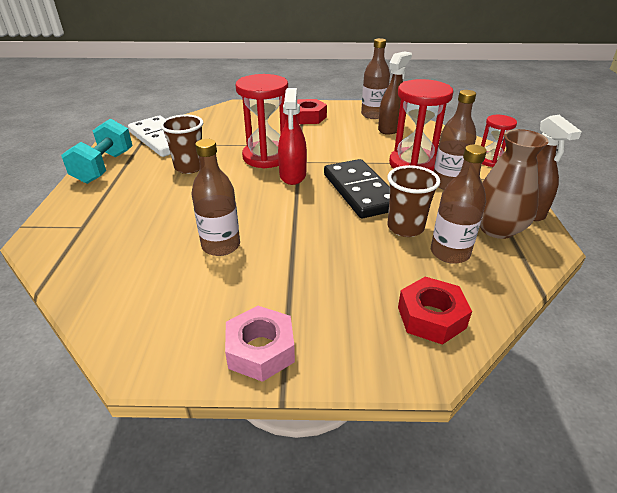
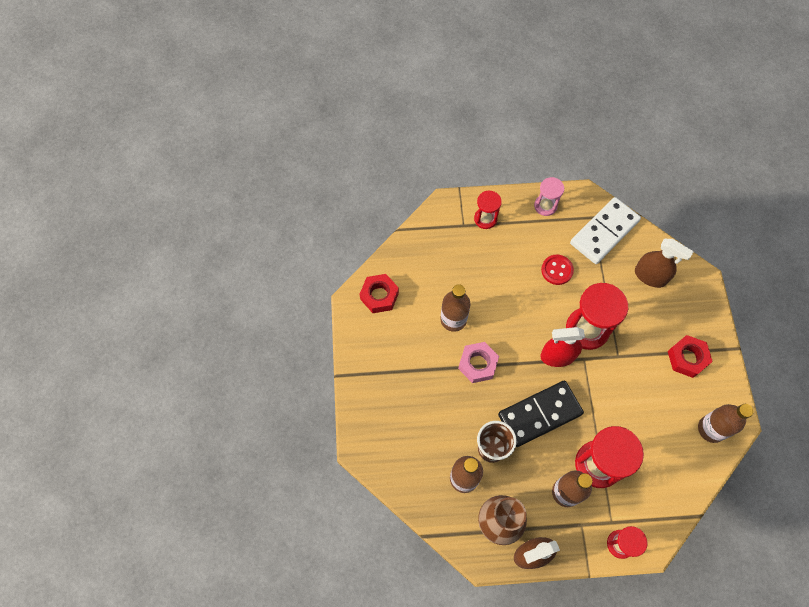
camera: 85 degrees right, 30 degrees up
(87, 208) = (485, 219): none -> red hourglass
(104, 167) = (545, 206): turquoise dumbbell -> pink hourglass
(189, 167) = (557, 270): brown cup -> red button
(260, 350) = (366, 360): pink nut -> pink nut (477, 364)
(391, 128) = (677, 447): brown spray bottle -> brown spray bottle (650, 276)
(431, 317) = (398, 457): red nut -> red nut (379, 296)

